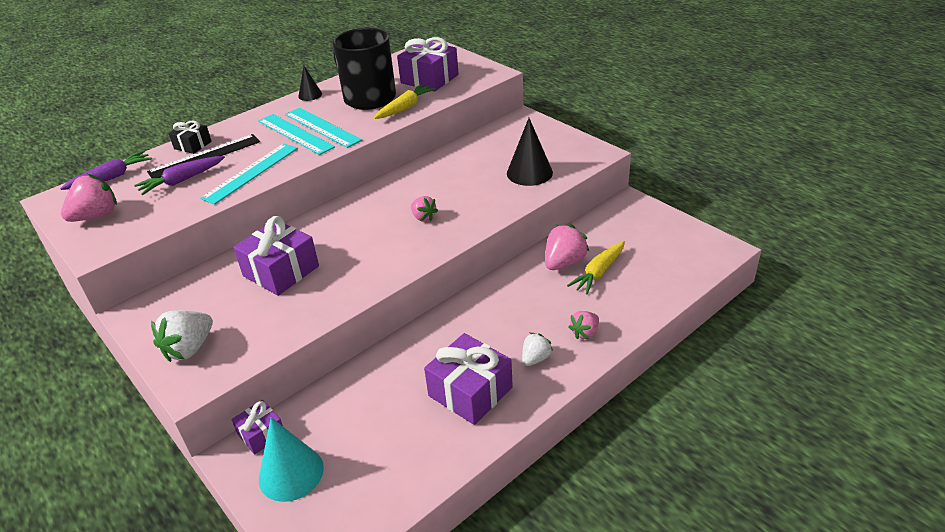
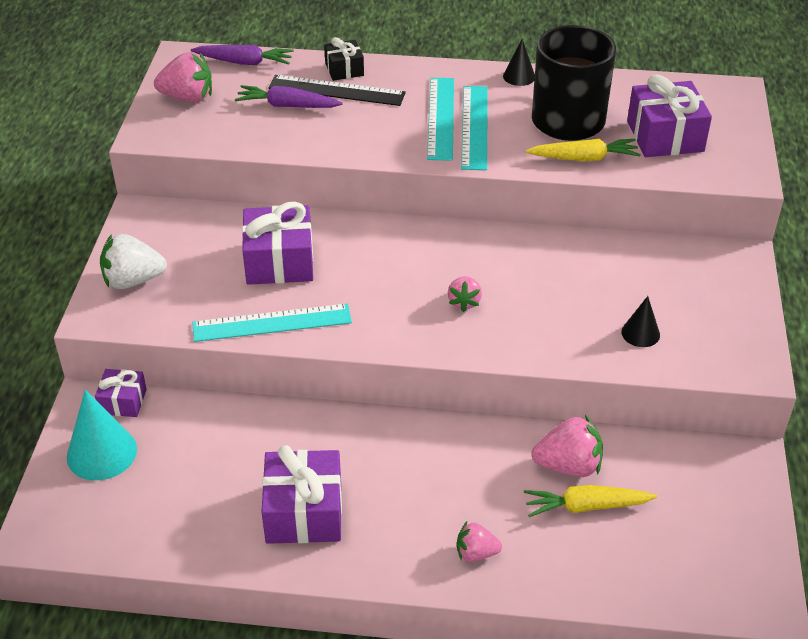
camera: 45 degrees right, 5 degrees up
(251, 173) = (347, 137): turquoise ruler -> turquoise ruler (272, 323)
(529, 173) = (640, 333): black cone -> black cone, size x0.57
(535, 358) = (397, 535): white strawberry -> none

